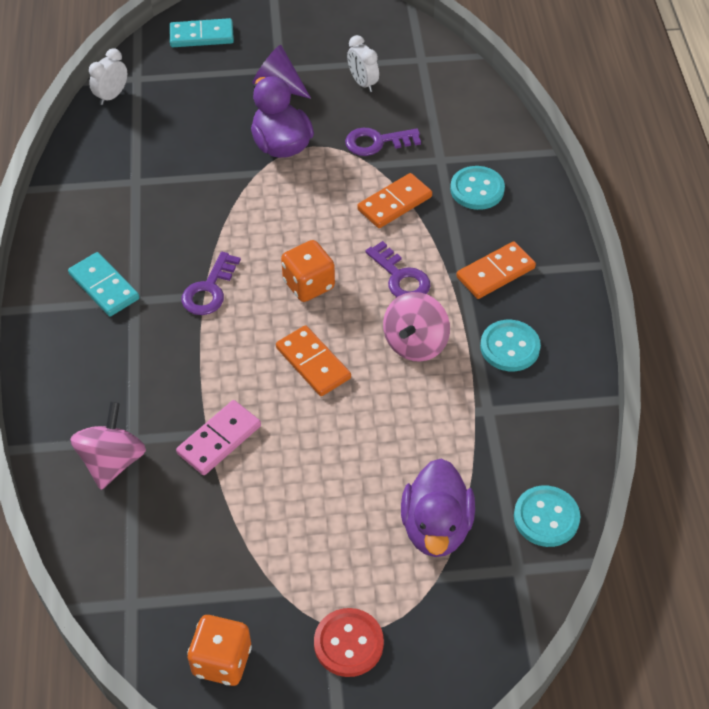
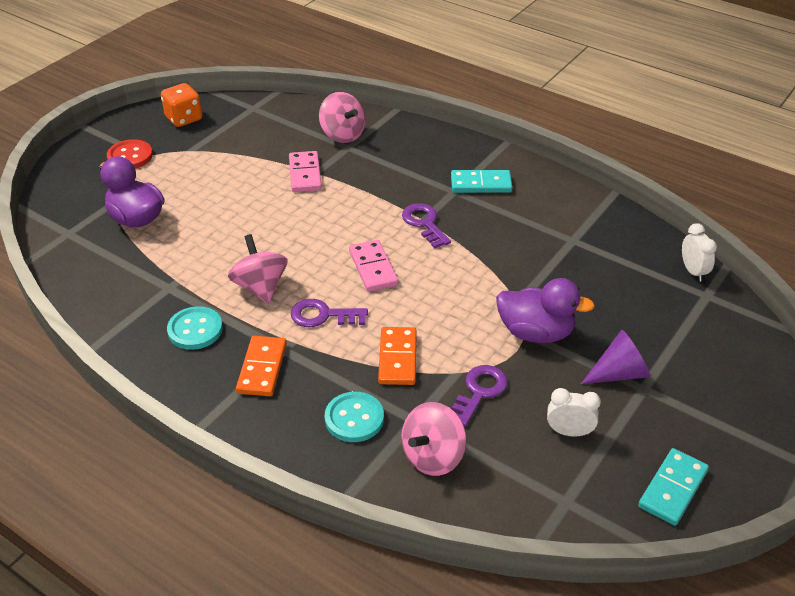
camera: 130 degrees right, 10 degrees down
(201, 36) = (740, 362): turquoise domino -> turquoise domino (673, 489)
(309, 285) = (373, 268): orange dice -> pink domino
(313, 363) = (307, 235): orange domino -> none
(460, 132) = (433, 456): none -> pink spinning top
(546, 517) = (74, 263): turquoise button -> none

